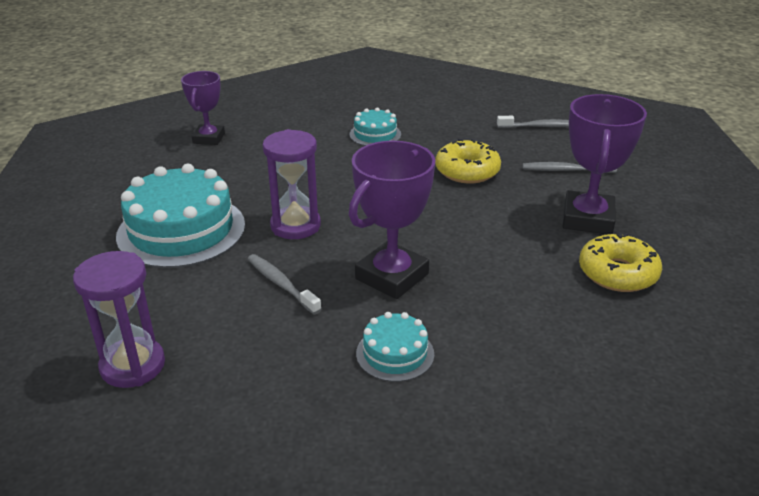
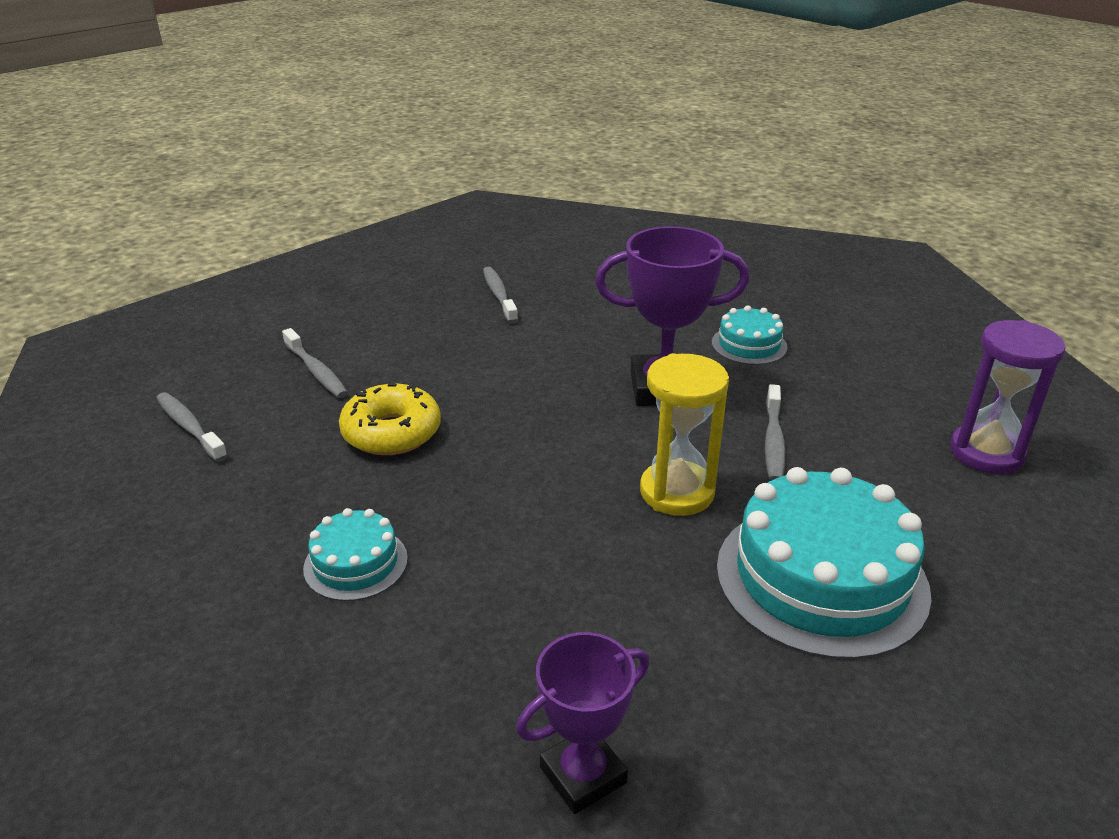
camera: 130 degrees left, 0 degrees up
(295, 226) = (677, 492): purple hourglass -> yellow hourglass
(587, 219) = (419, 330): purple trophy -> none
(617, 273) = (499, 295): yellow donut -> grey toothbrush

